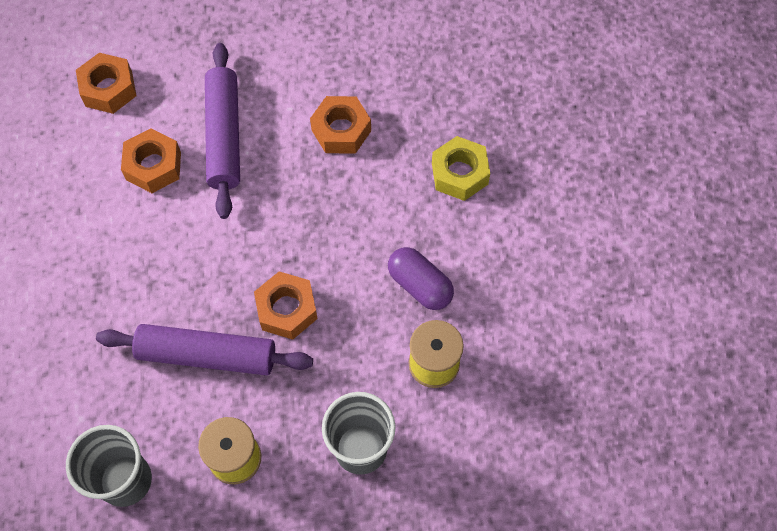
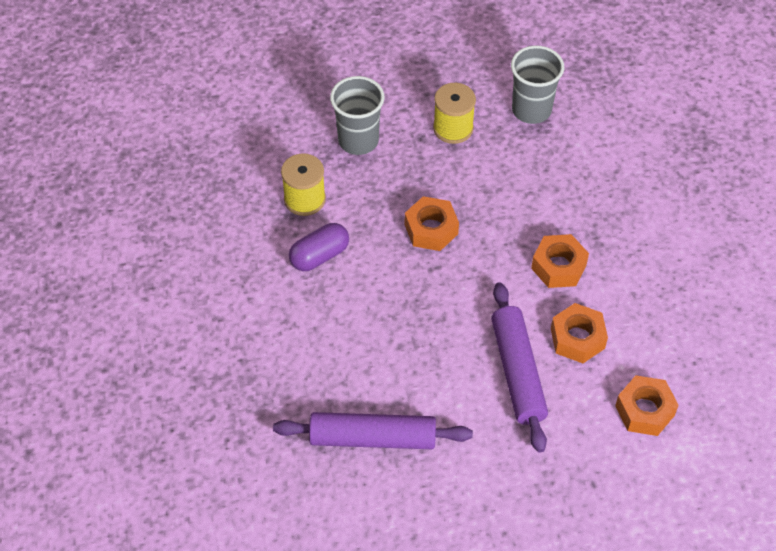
camera: 175 degrees right, 10 degrees down
(207, 355) = (490, 192): purple rolling pin -> purple rolling pin (372, 438)
(341, 130) = (405, 386): orange nut -> orange nut (558, 266)
(420, 285) = (319, 256): purple capsule -> purple capsule turned 75 degrees counterclockwise
(459, 173) = (287, 353): yellow nut -> none

